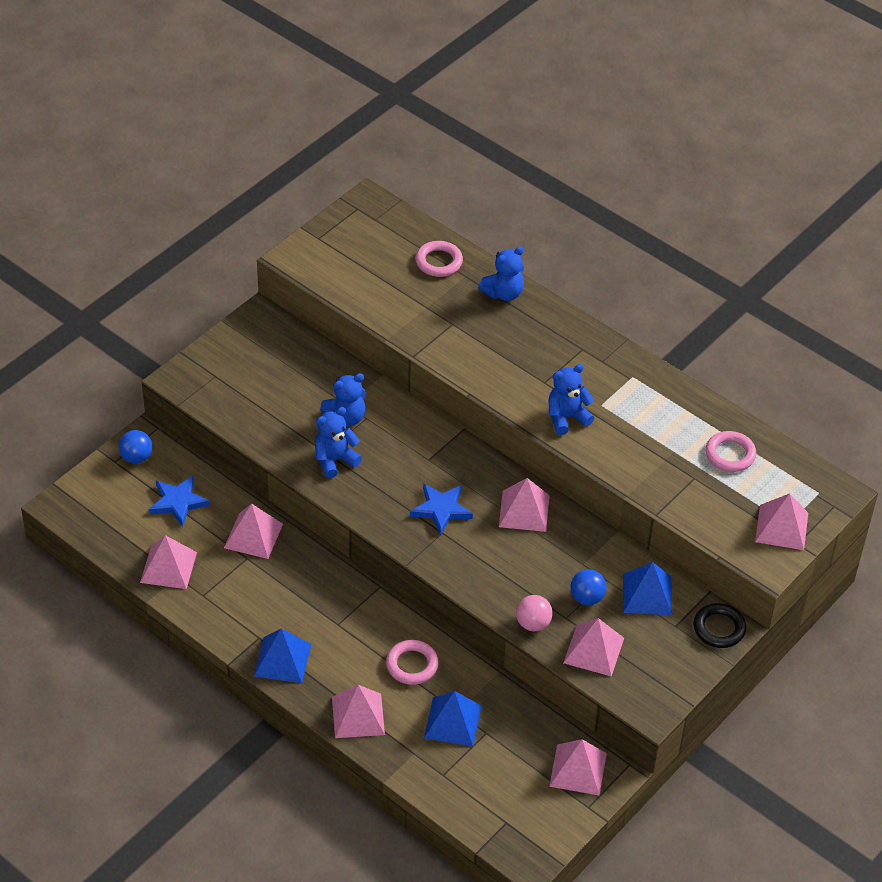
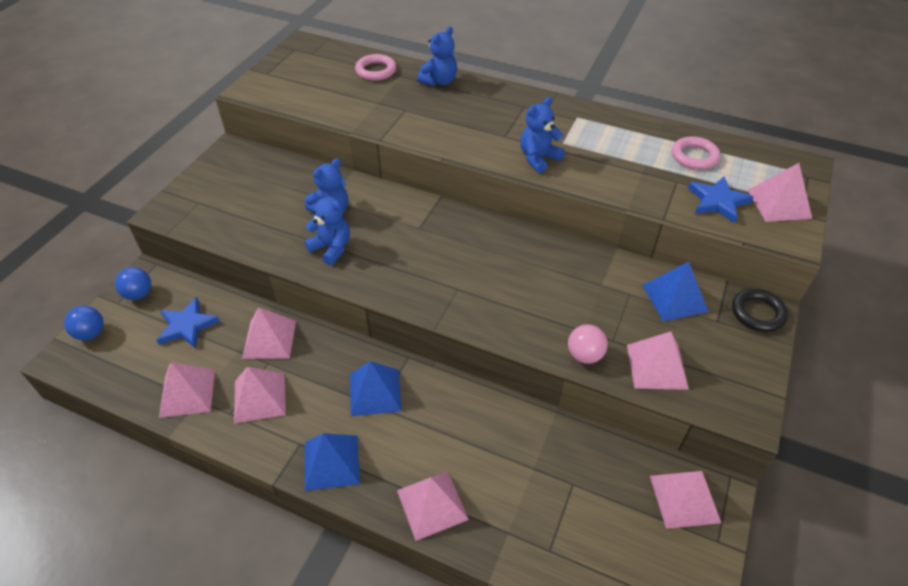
camera: 15 degrees left, 0 degrees up
(335, 460) = (331, 248): blue teddy bear -> blue teddy bear turned 90 degrees clockwise
(412, 665) = (468, 429): pink ring -> none
(441, 509) = (448, 268): blue star -> blue star (717, 201)
(452, 721) = (534, 481): blue pyramid -> blue pyramid (375, 392)
(524, 511) = (525, 251): pink pyramid -> pink pyramid (259, 397)
(587, 598) = (622, 316): blue ball -> blue ball (91, 333)

